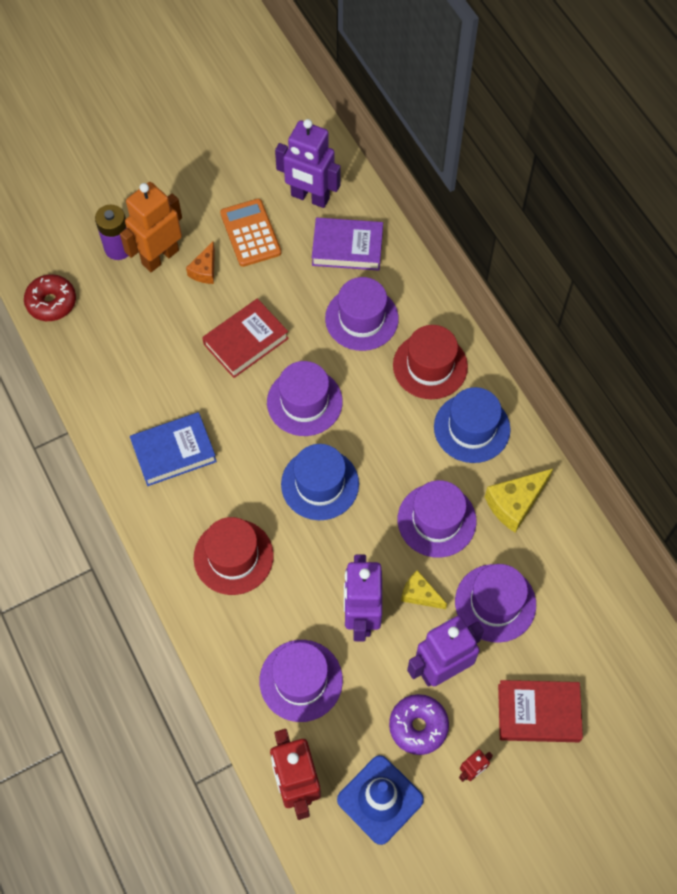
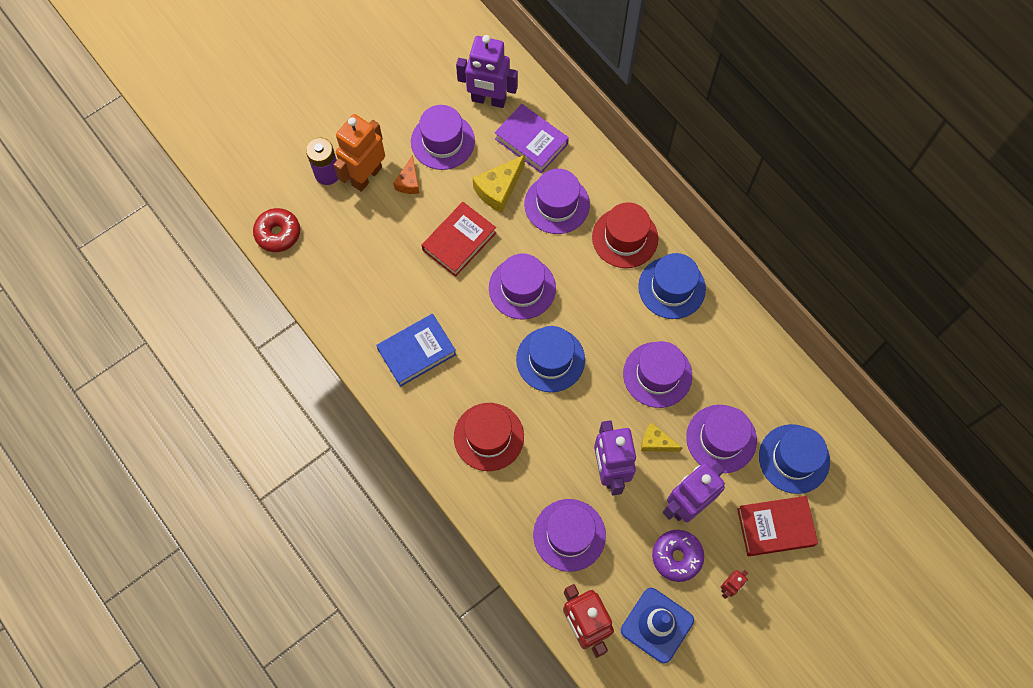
camera: 10 degrees left, 5 degrees up
(250, 233) = (442, 141): orange calculator -> purple hat
(347, 248) = (531, 141): purple book -> purple book turned 45 degrees clockwise
(515, 503) = (721, 348): yellow cheese -> yellow cheese (499, 189)
(574, 639) = (794, 458): none -> blue hat

